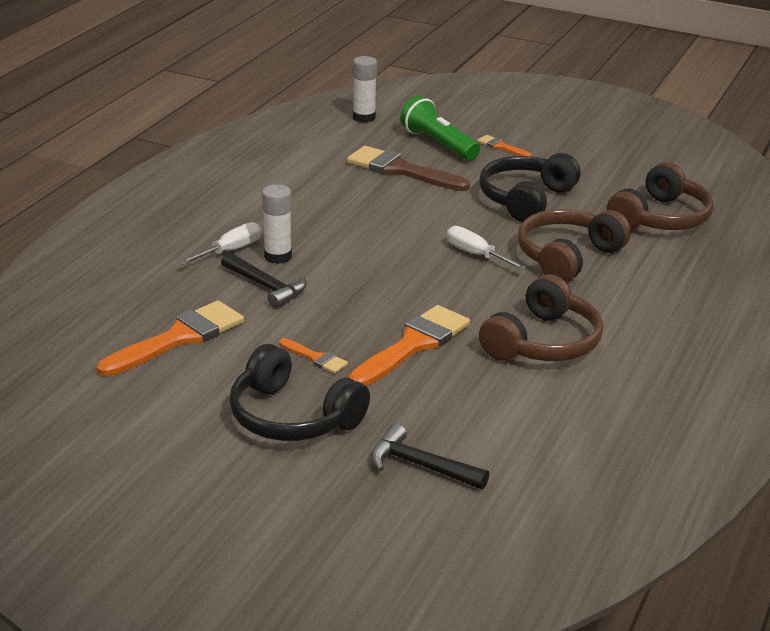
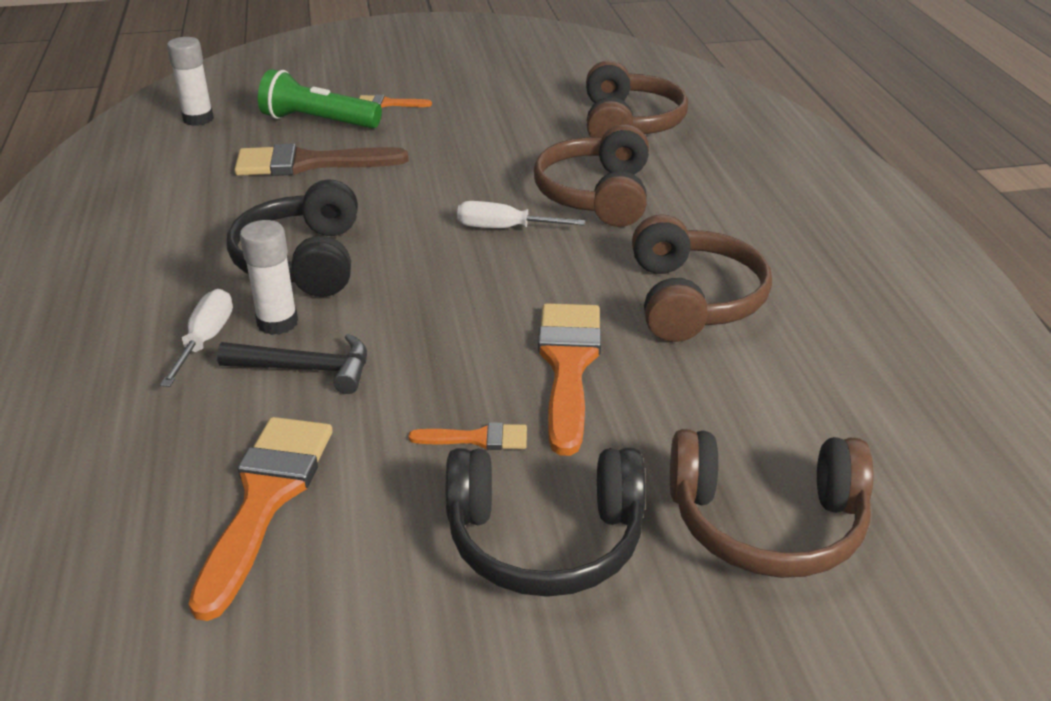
camera: 35 degrees left, 5 degrees up
(420, 465) = (766, 523): black hammer -> brown headphones
(525, 199) = (480, 149): black headphones -> black headphones (302, 260)

